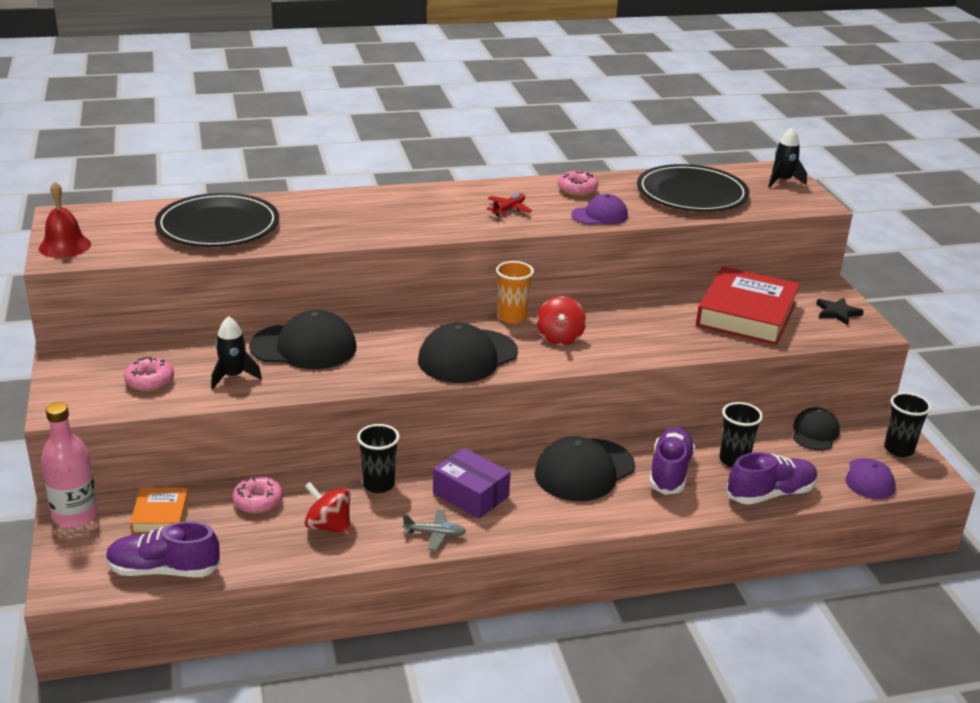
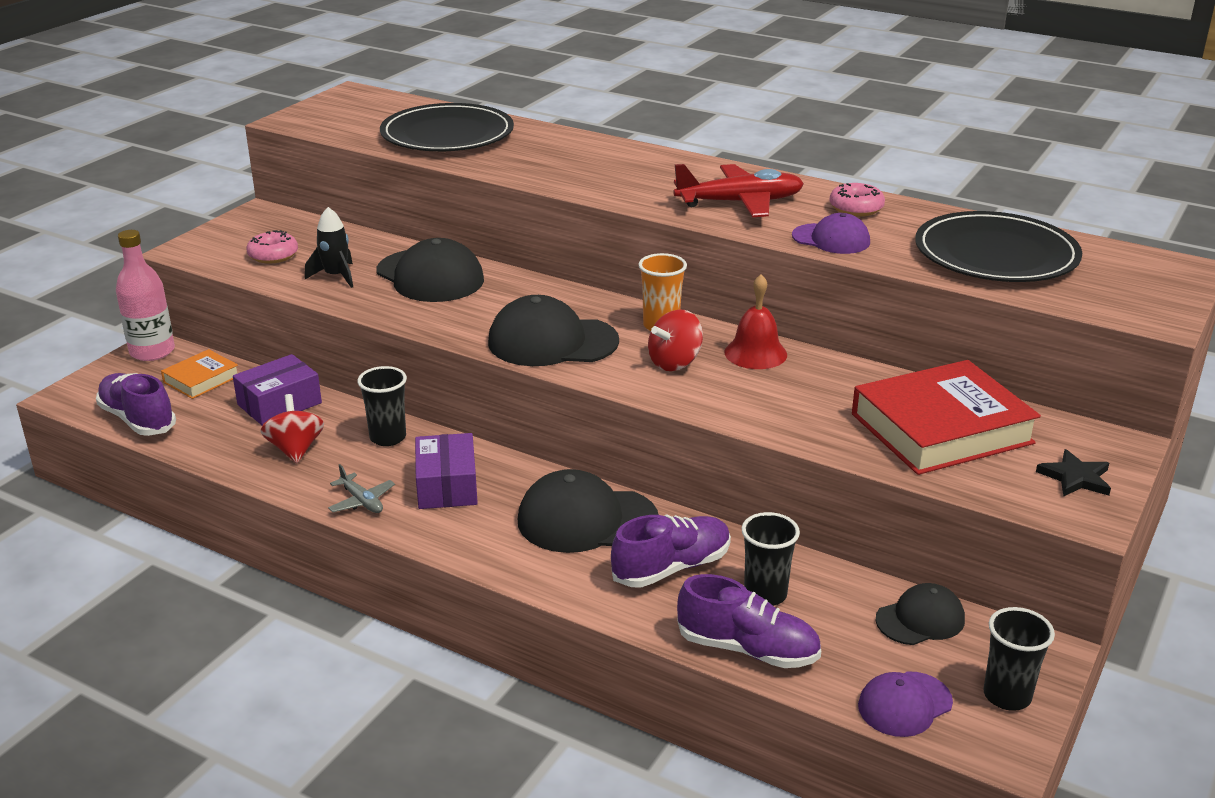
camera: 45 degrees right, 0 degrees up
(65, 246) = (309, 114): red bell -> red bell (755, 353)
(258, 502) = (279, 404): pink donut -> purple box
(509, 209) = (740, 202): red plane -> red plane, size x1.96
(782, 181) = (1159, 280): black rocket -> none

